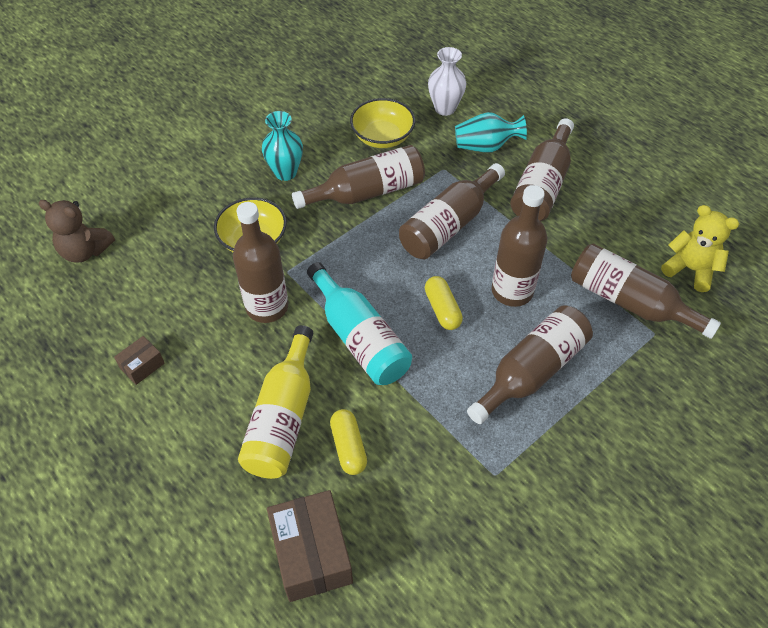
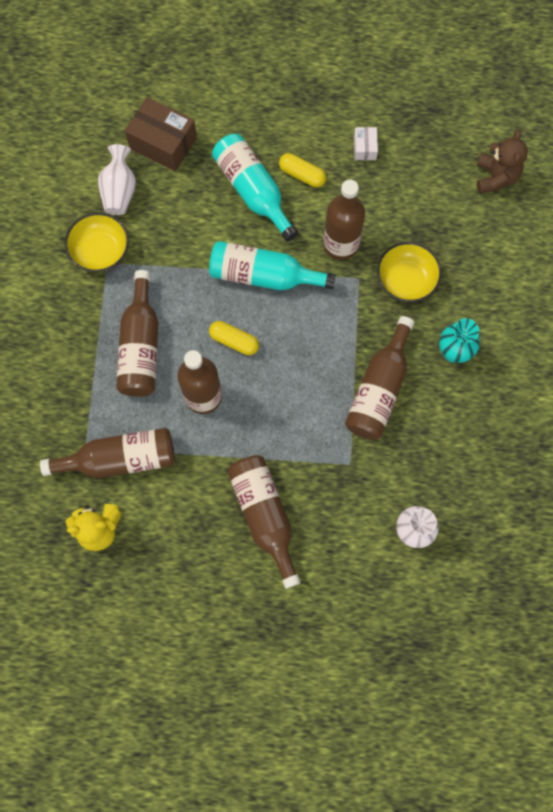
camera: 135 degrees right, 20 degrees up
(85, 251) = (495, 177): brown teddy bear -> brown teddy bear turned 120 degrees clockwise
(142, 365) = (364, 148): brown box -> white box
(283, 418) = (253, 191): yellow bottle -> turquoise bottle
(348, 447) = (200, 208): yellow capsule -> yellow capsule (302, 175)
(382, 137) = (425, 452): yellow bowl -> yellow bowl (100, 251)
(411, 542) = (120, 191): none -> white vase
(449, 225) = (295, 413): brown bottle -> none
(486, 146) = (341, 517): turquoise vase -> none

